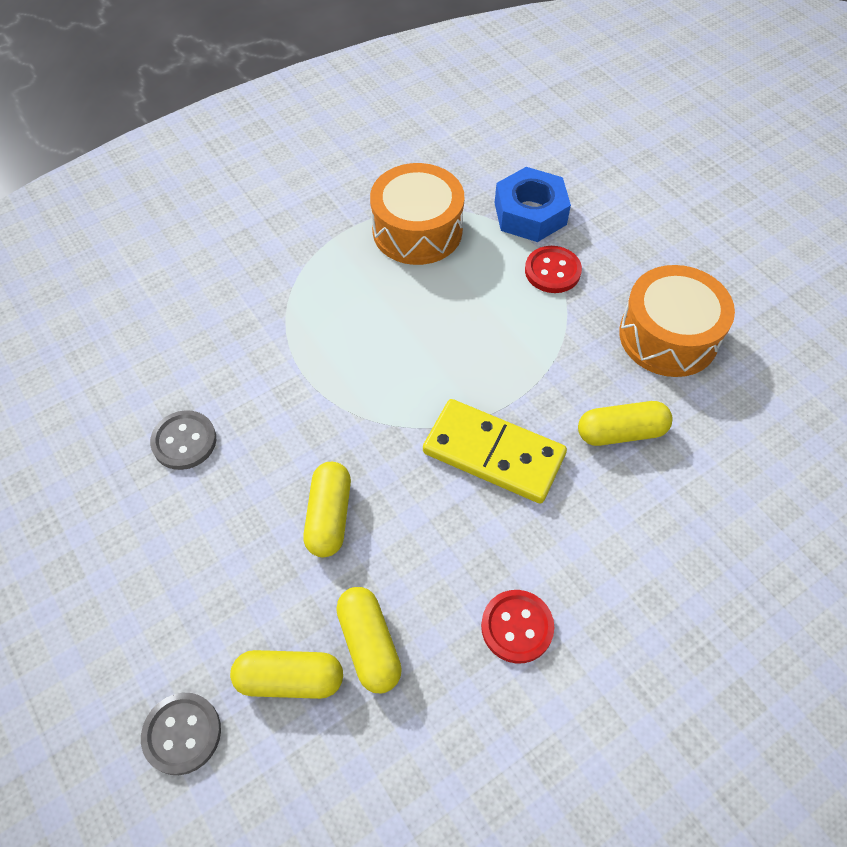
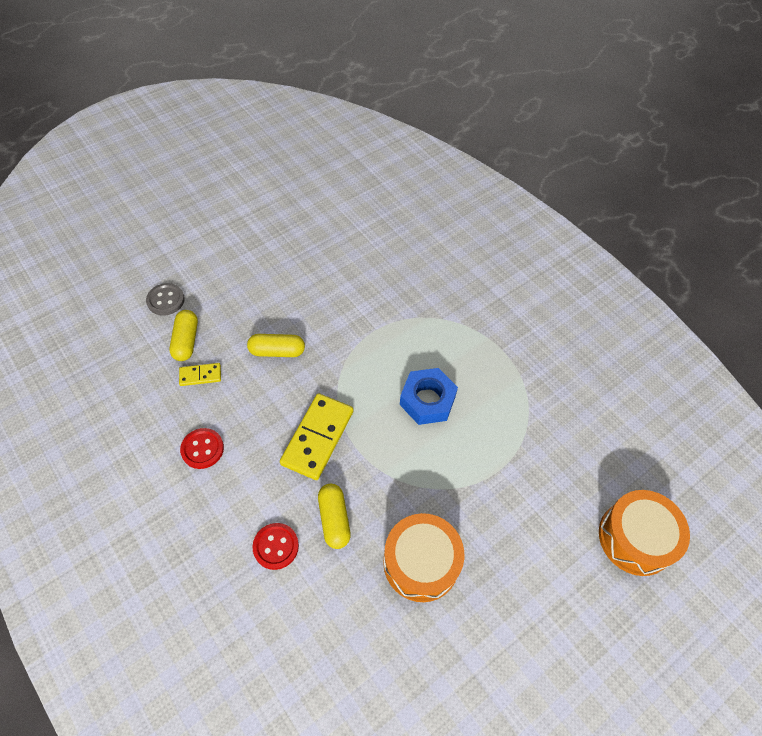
camera: 85 degrees right, 0 degrees up
(184, 441) = (326, 279): grey button -> none
(369, 644) = (200, 375): yellow capsule -> yellow domino
(417, 230) = (503, 388): orange drum -> orange drum (635, 538)
(530, 213) = (533, 465): blue nut -> blue nut (427, 400)
(552, 271) = (476, 480): red button -> red button (276, 546)

